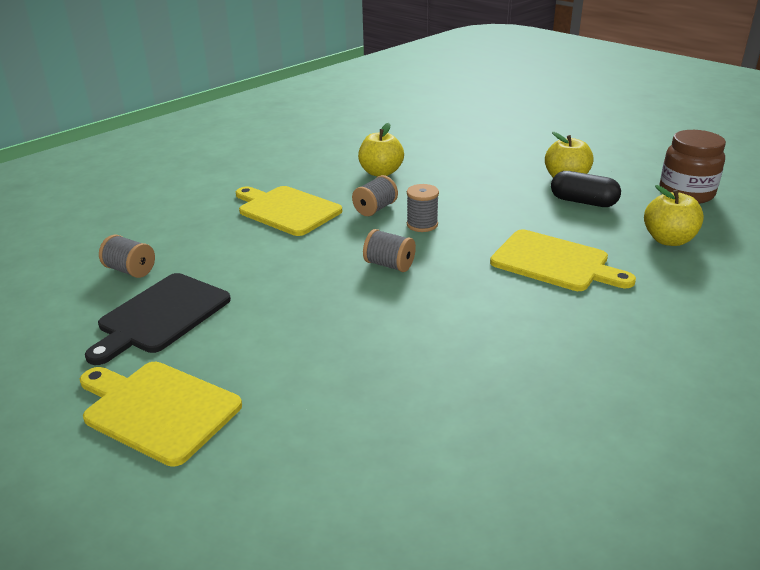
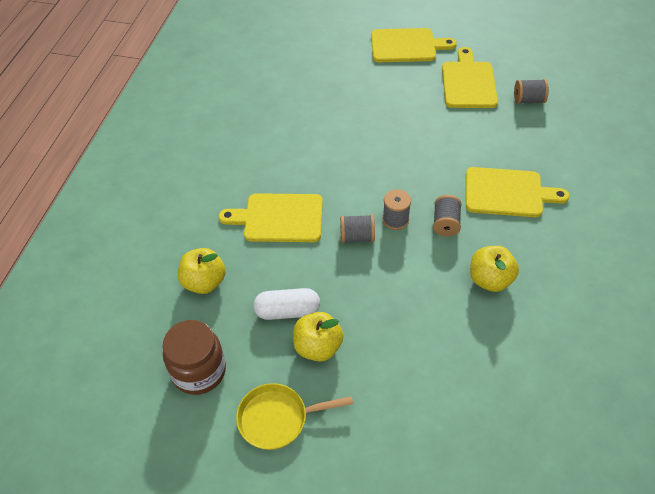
camera: 150 degrees right, 20 degrees up
(161, 316) = (468, 82): black cutting board -> yellow cutting board
(389, 265) = (384, 169): grey spool -> grey spool (357, 237)
(583, 202) = (287, 311): black capsule -> white capsule
(621, 161) = (277, 418): none -> yellow pan

